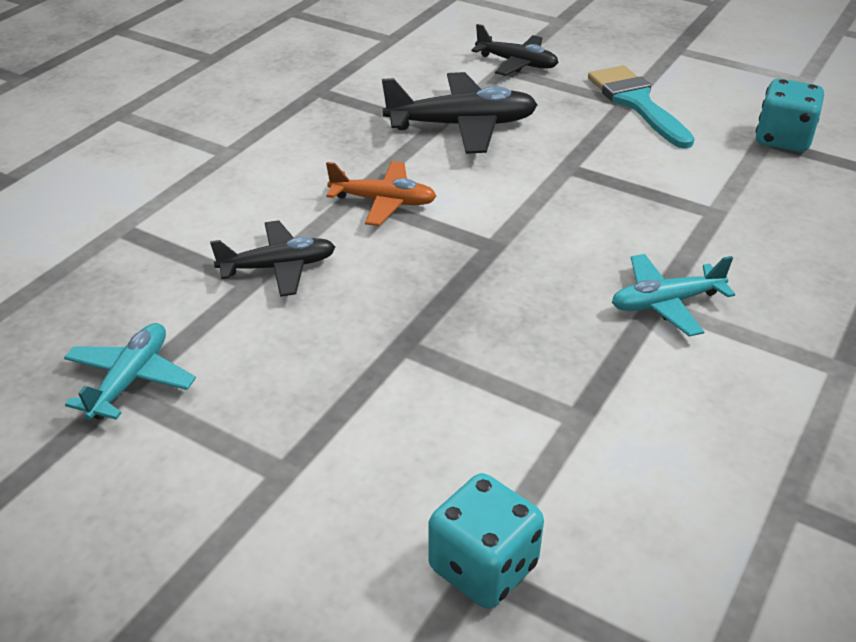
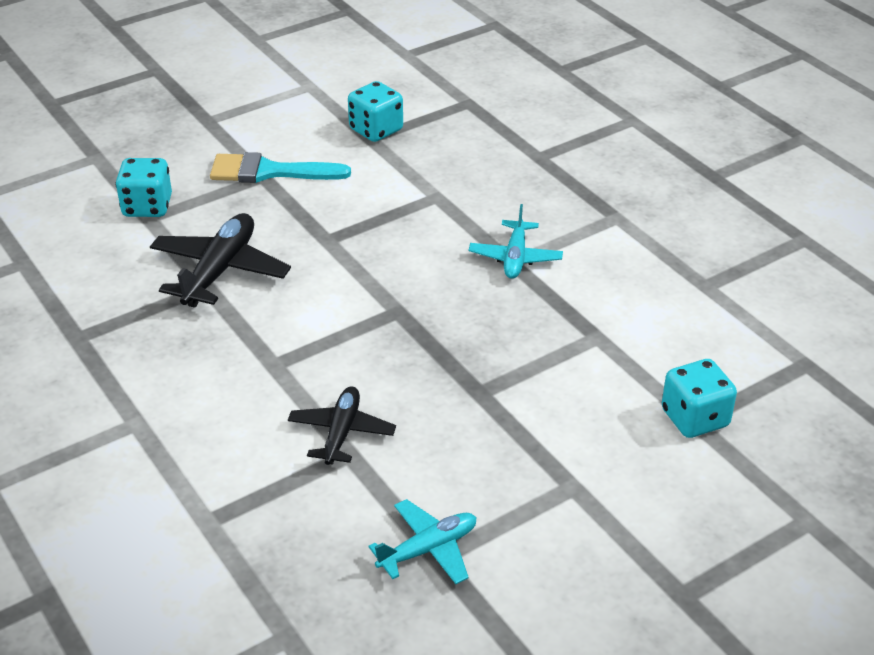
camera: 65 degrees left, 0 degrees up
(130, 380) = (428, 549): turquoise plane -> turquoise plane turned 105 degrees clockwise
(383, 202) = (296, 349): orange plane -> none
(516, 63) = (147, 207): black plane -> turquoise dice

